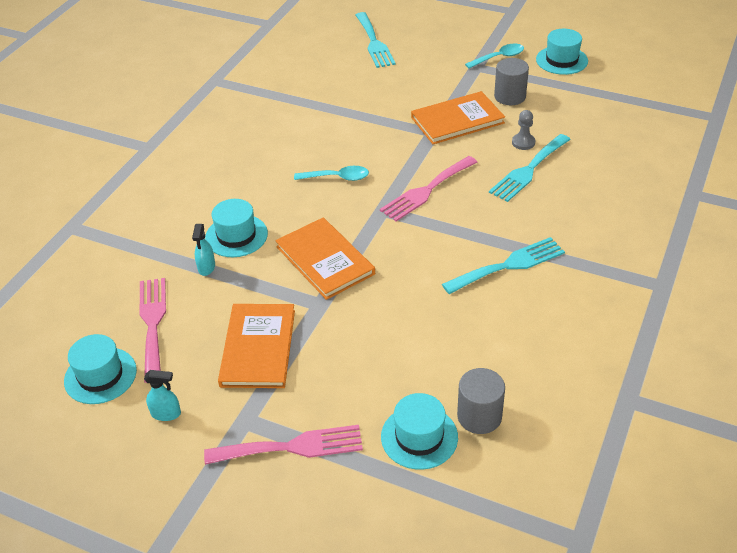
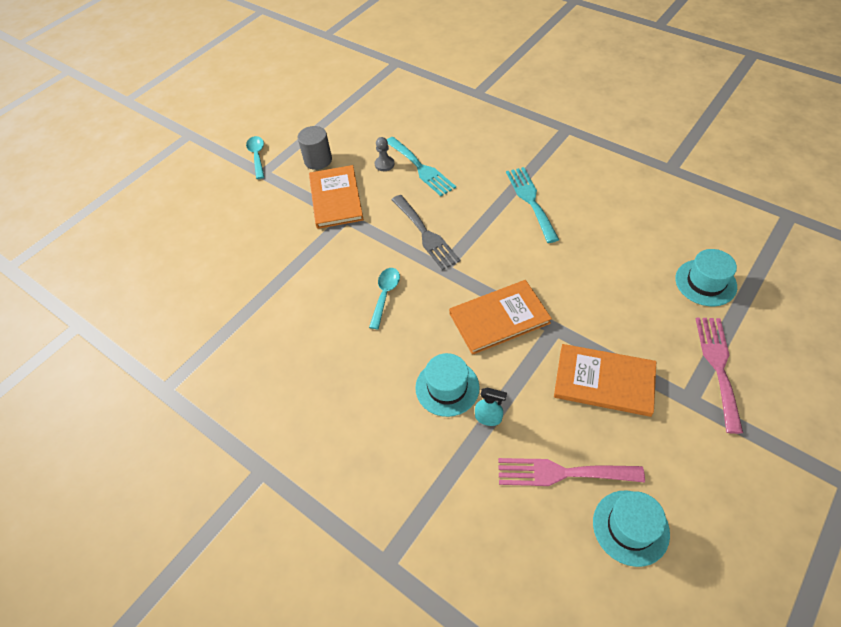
camera: 75 degrees left, 10 degrees up
(166, 414) = (682, 464): turquoise spray bottle -> none
(374, 43) = (178, 238): turquoise fork -> none
(426, 190) = (425, 234): pink fork -> grey fork
(479, 416) = (685, 245): grey cylinder -> none
(561, 60) = (283, 121): turquoise hat -> none

